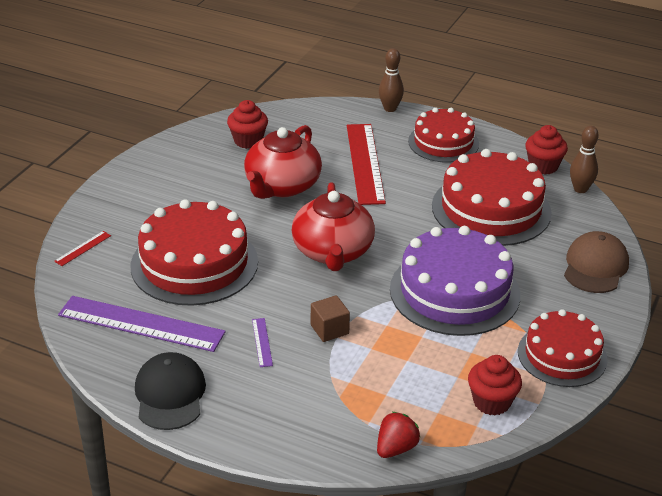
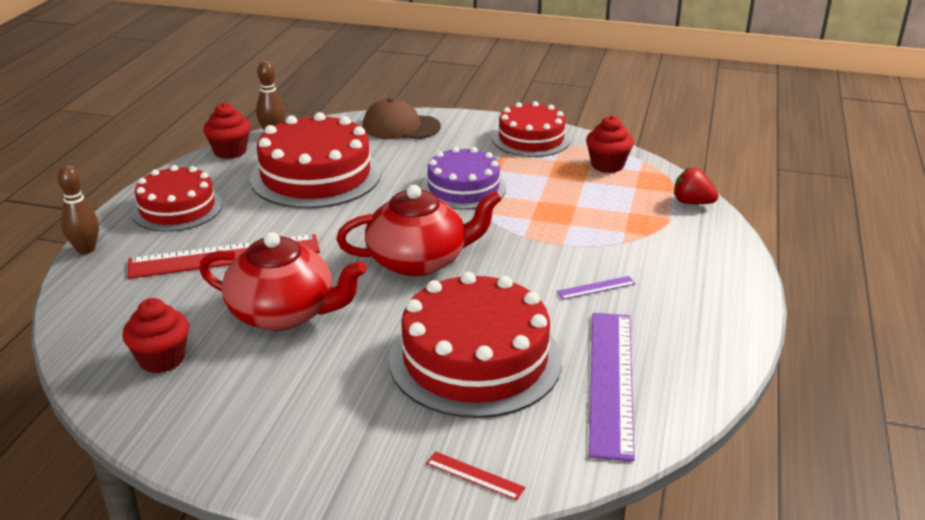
camera: 100 degrees left, 5 degrees down
(170, 394) = (713, 336): black cap -> none
(329, 329) = (554, 249): brown cube -> none
(454, 291) = (463, 188): purple cake -> purple cake, size x0.64

